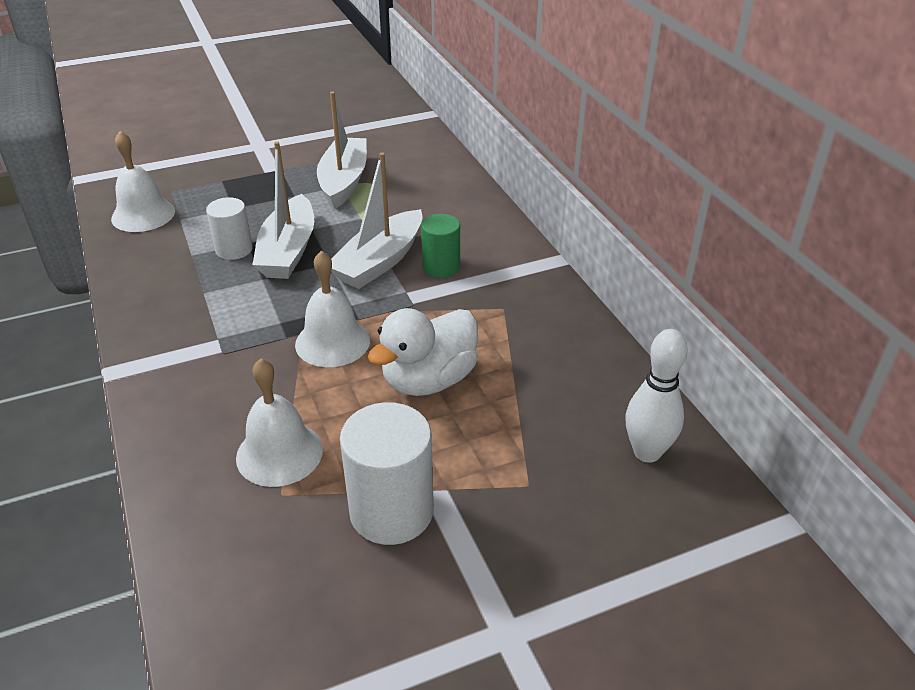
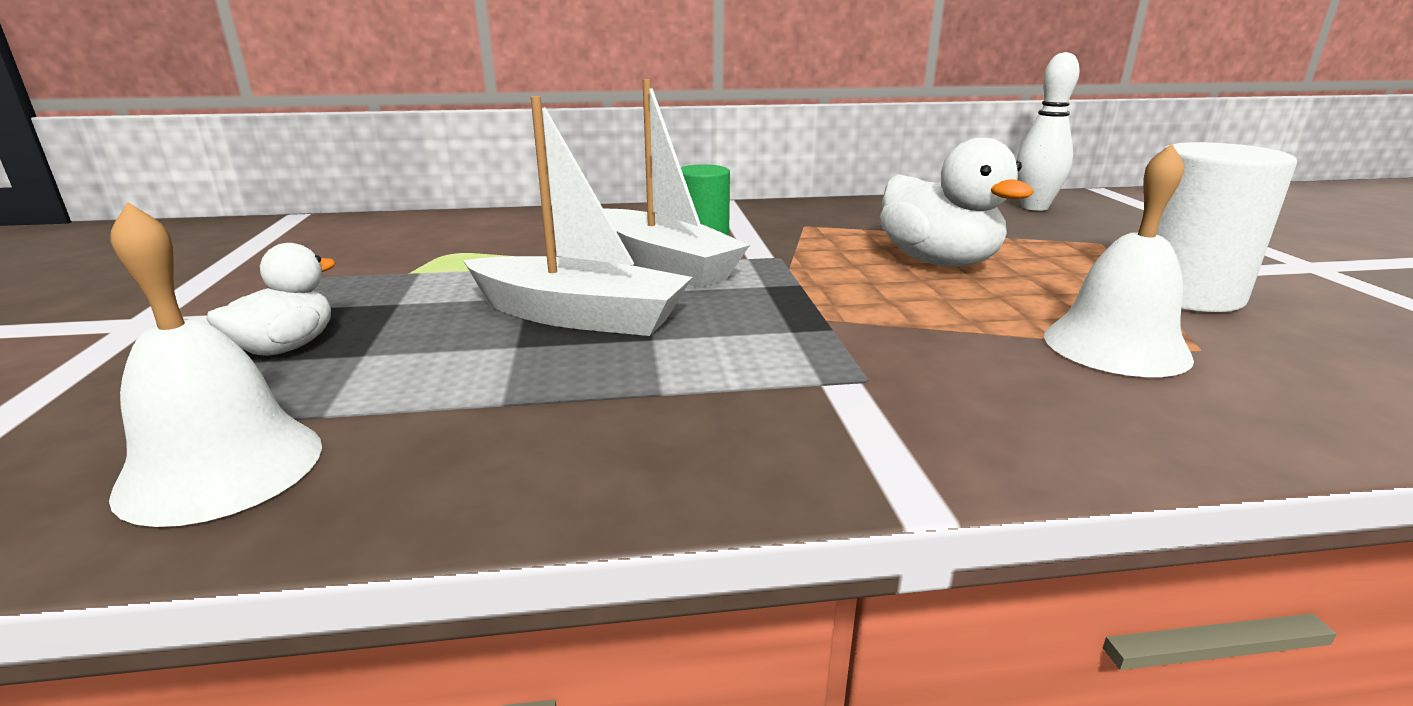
camera: 75 degrees left, 15 degrees down
(234, 249) = (527, 359): white cylinder -> none
(238, 188) = (286, 347): none -> white duck
(332, 342) = (852, 302): white bell -> none
(344, 181) = (407, 270): white boat -> none

